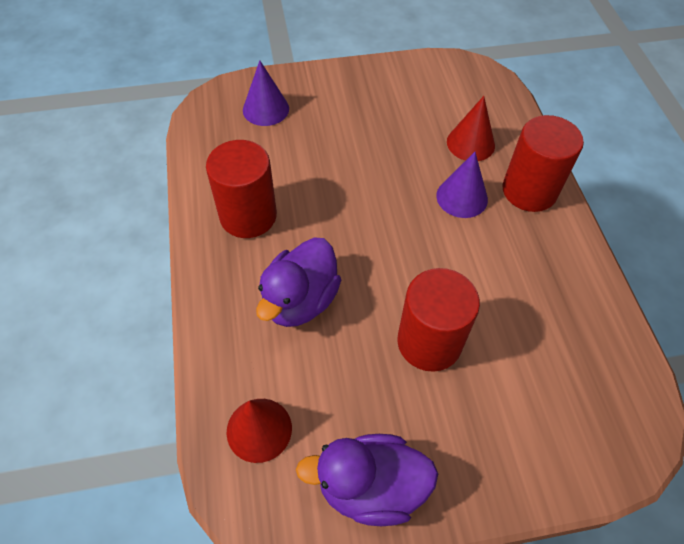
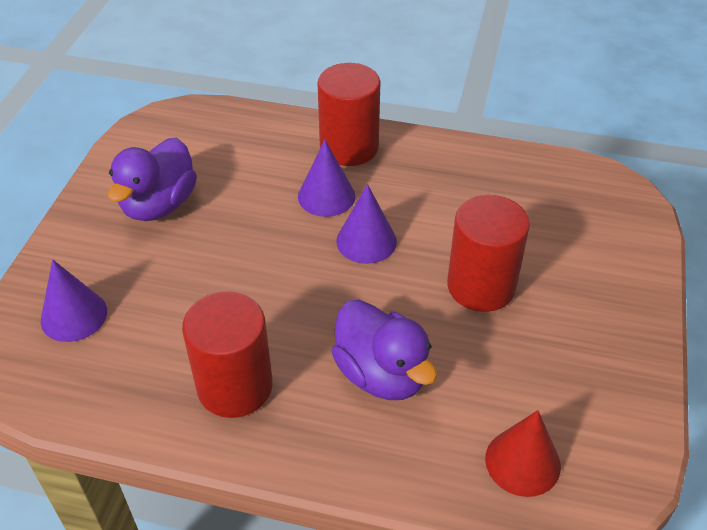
camera: 65 degrees left, 10 degrees down
(370, 487) = (613, 387): purple duck -> purple duck (159, 205)
(430, 242) = (366, 241): none -> purple cone
(470, 143) = (262, 162): red cone -> none

